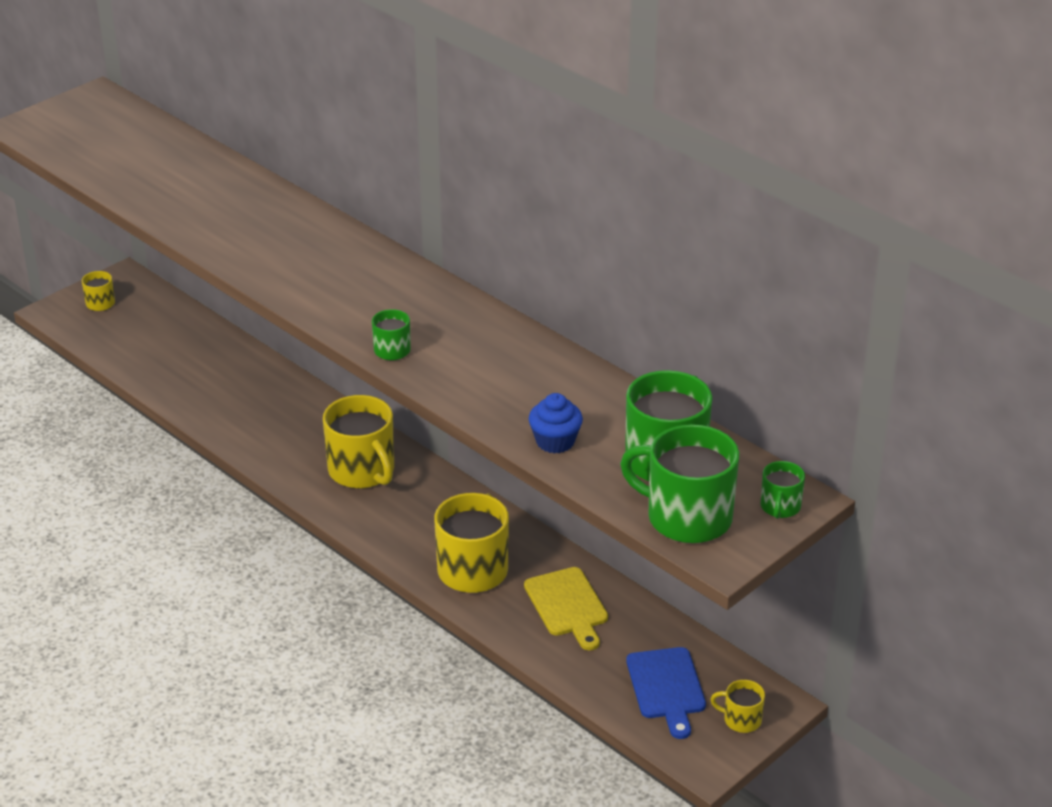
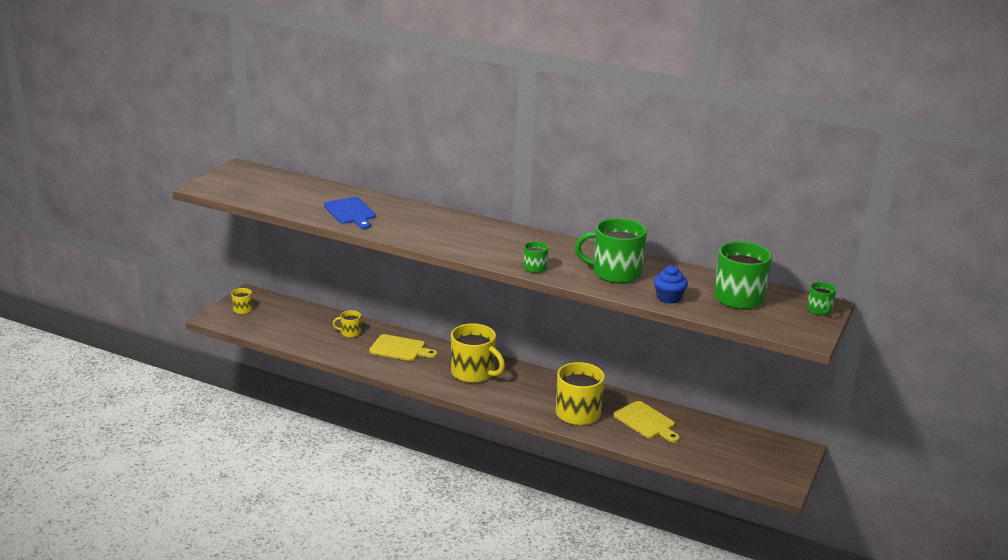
camera: 20 degrees left, 10 degrees down
(281, 409) = (400, 349): none -> yellow cutting board
(666, 687) = (733, 453): blue cutting board -> blue cutting board (350, 212)
(687, 517) = (774, 322): green mug -> green mug (615, 273)
(741, 720) = (786, 461): yellow mug -> yellow mug (350, 333)

